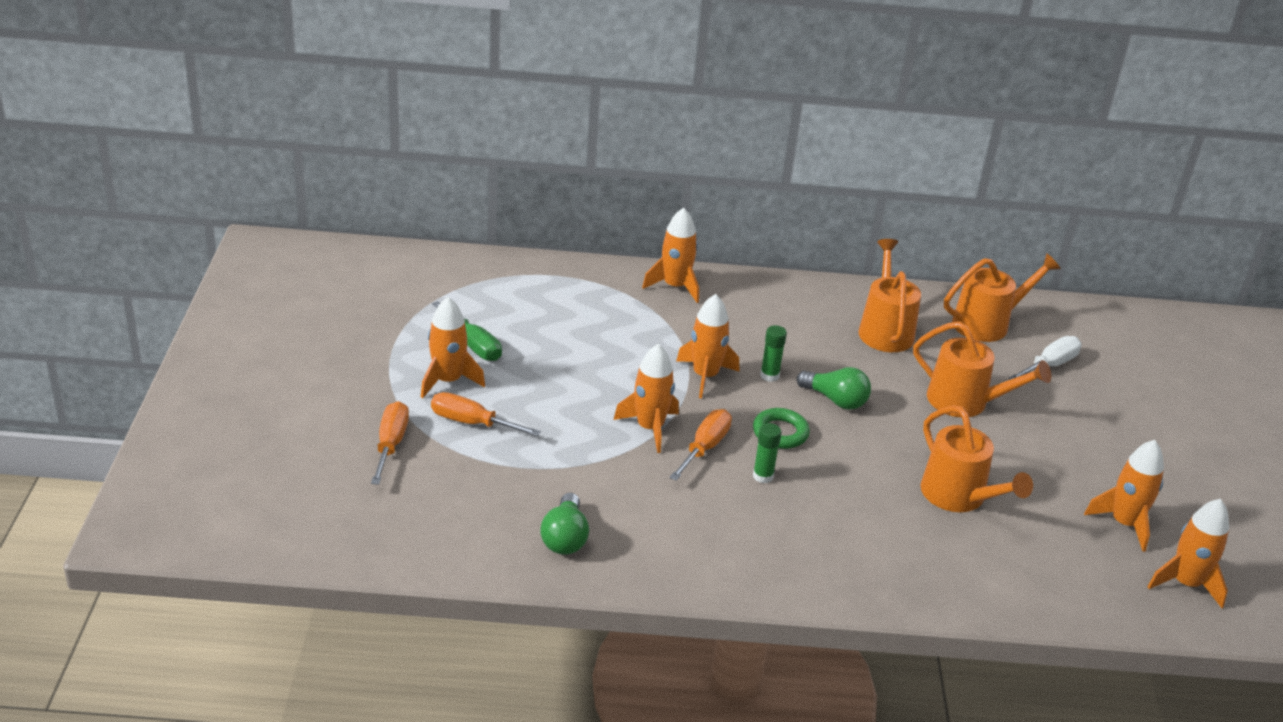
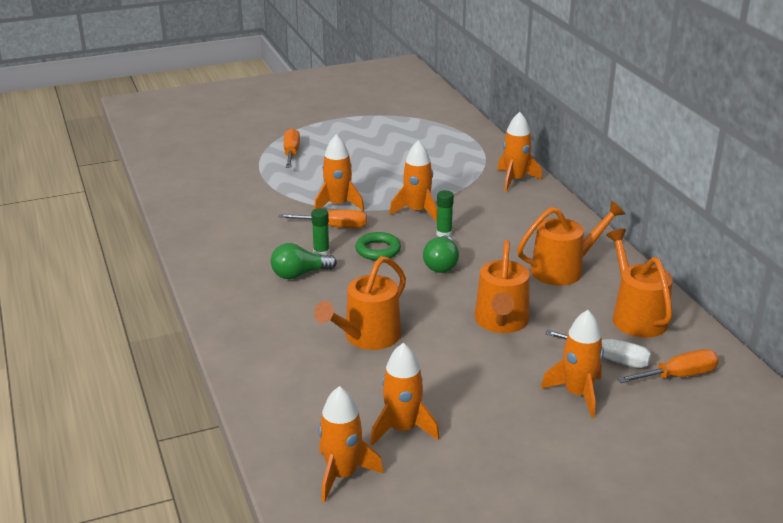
camera: 70 degrees right, 5 degrees down
(391, 444) = (251, 138): orange screwdriver -> orange screwdriver (678, 376)
(448, 380) = (326, 138): orange rocket -> orange rocket (577, 394)
(473, 345) = (369, 136): green screwdriver -> none
(565, 538) = (204, 202): green light bulb -> green light bulb (299, 274)
(987, 324) = (636, 316): orange watering can -> orange watering can turned 150 degrees counterclockwise

